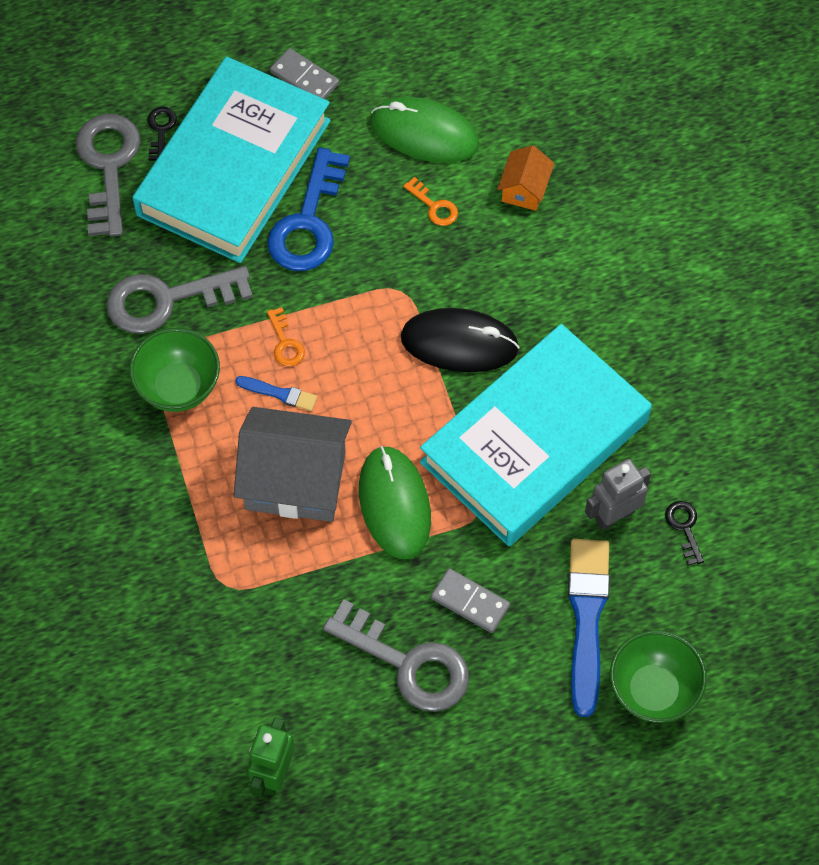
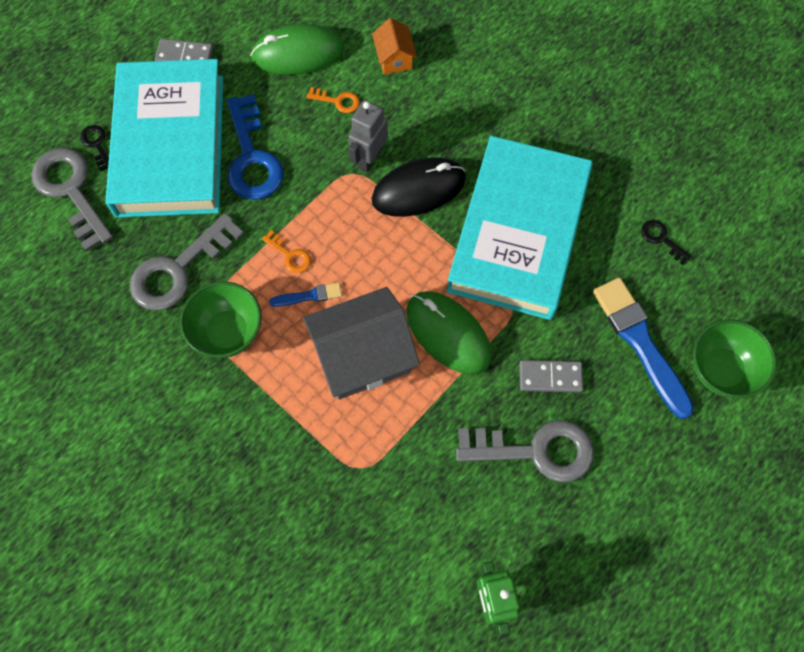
camera: 30 degrees left, 5 degrees up
(614, 515) = (608, 256): grey robot -> grey robot (369, 158)

